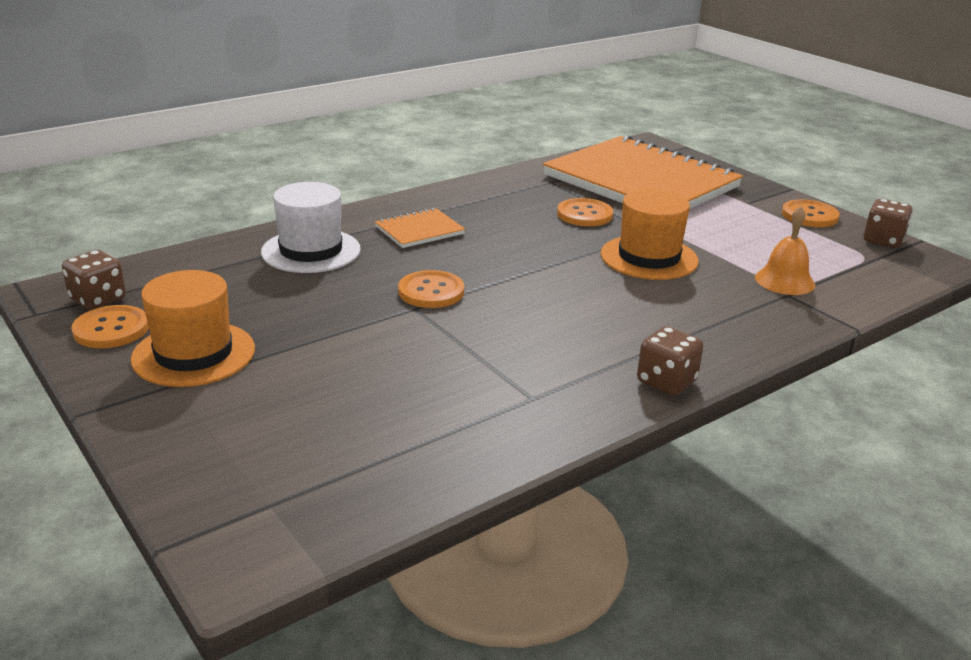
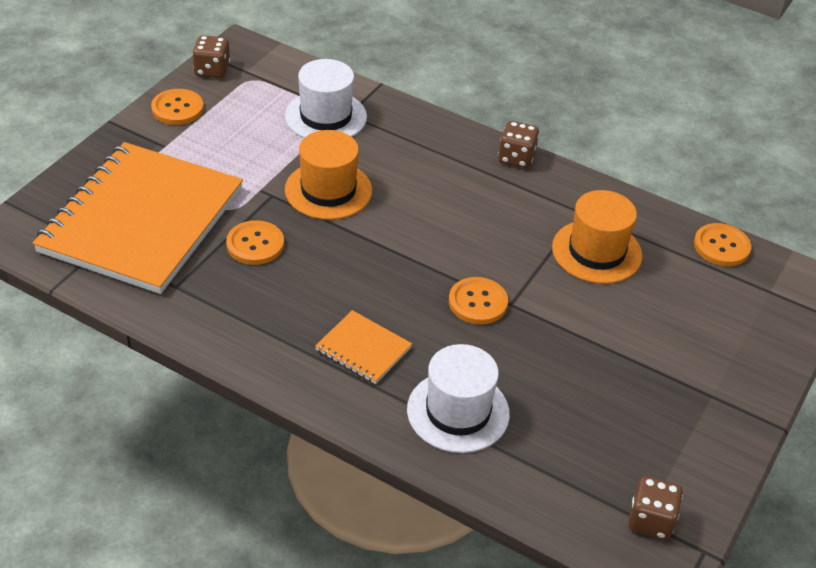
camera: 115 degrees left, 15 degrees up
(111, 329) = (682, 478): orange button -> orange button (721, 246)
(194, 354) = (671, 405): orange hat -> orange hat (596, 251)
(784, 281) = (325, 116): orange bell -> white hat

